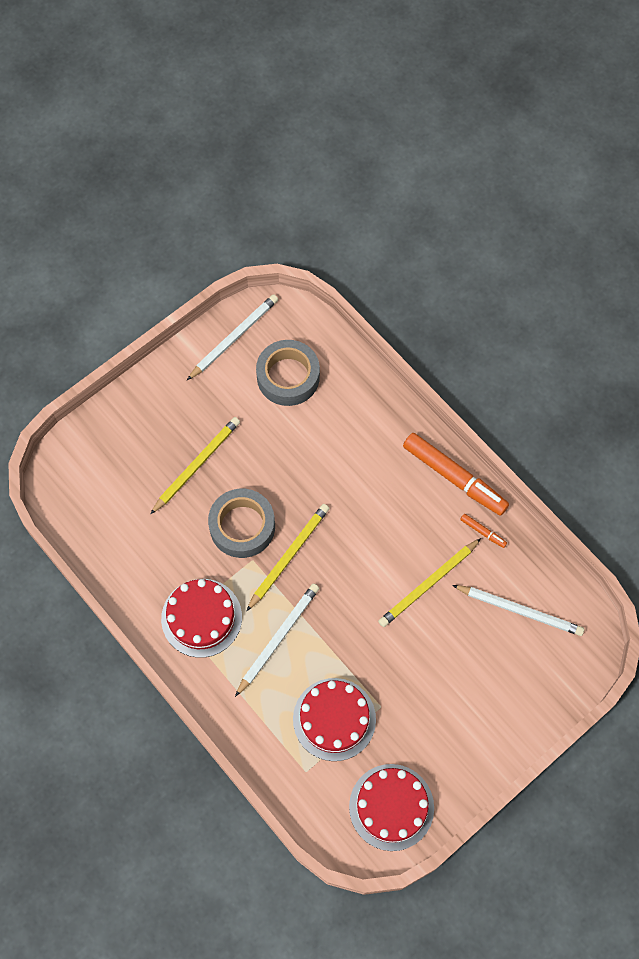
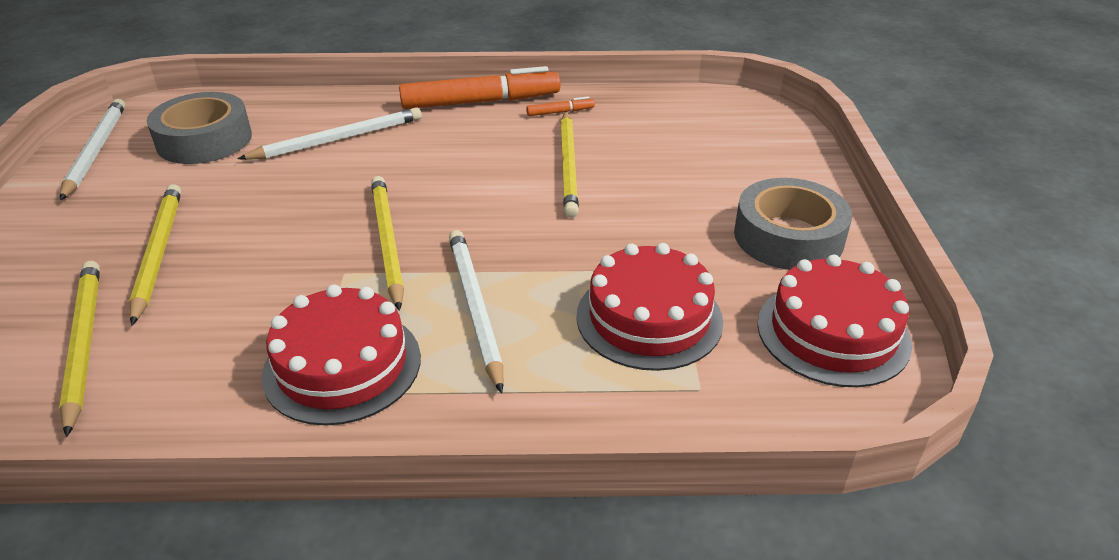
camera: 50 degrees left, 30 degrees down
(129, 504) = (83, 344): none -> yellow pencil
(242, 526) = (292, 258): grey tape -> grey tape (788, 237)
(520, 610) = (673, 129): white pencil -> white pencil (338, 139)

